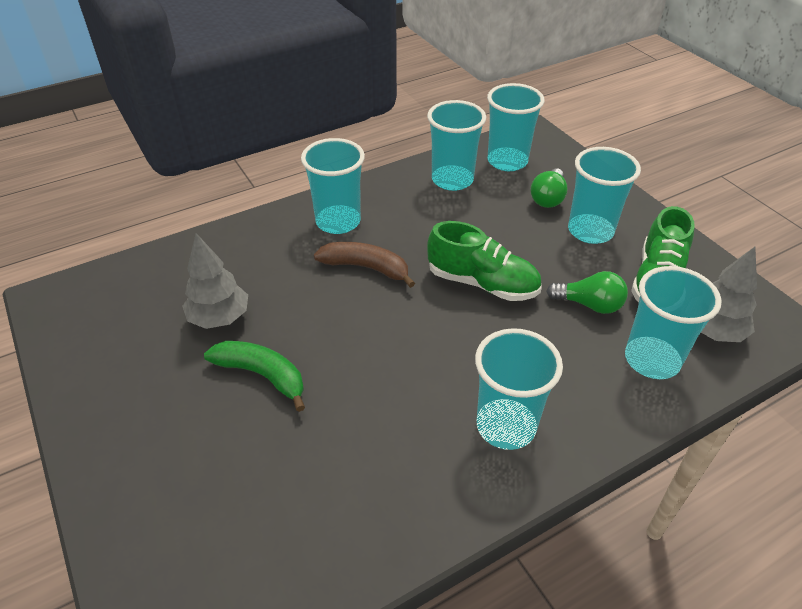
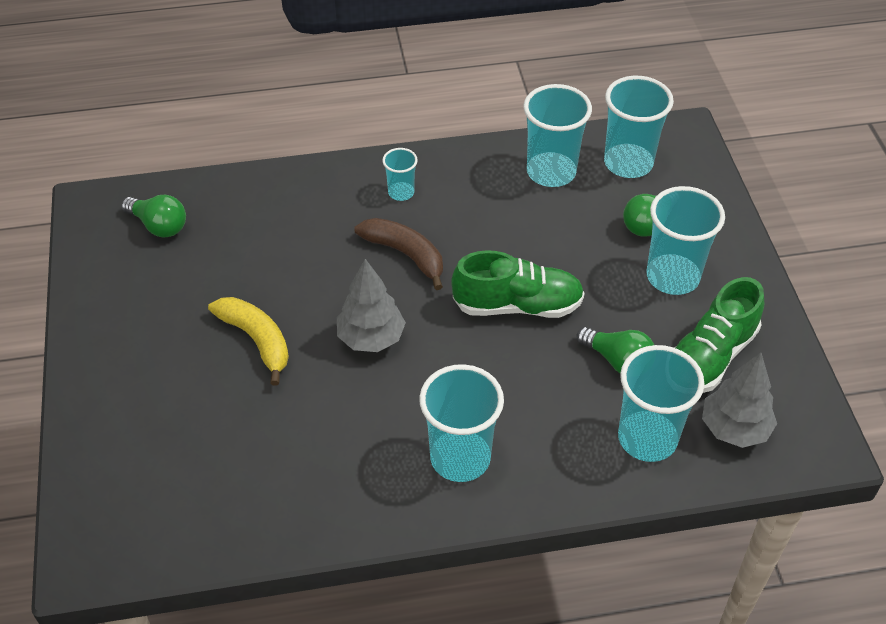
camera: 20 degrees right, 5 degrees up
(124, 300) = (159, 226): none -> green light bulb
(220, 318) = (240, 270): grey tree -> grey tree (371, 338)
(262, 375) = (257, 340): green banana -> yellow banana
(338, 222) = (401, 192): turquoise cup -> turquoise cup, size x0.52
(482, 283) = (517, 305): green shoe -> green shoe turned 45 degrees counterclockwise

